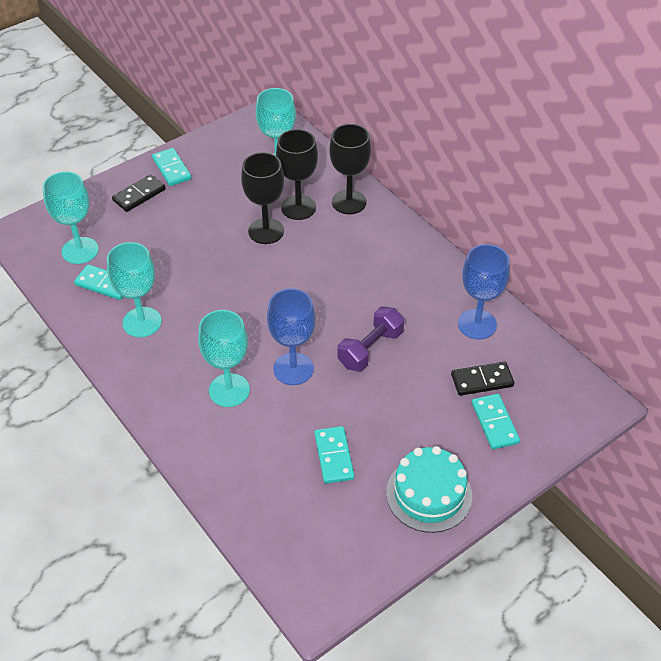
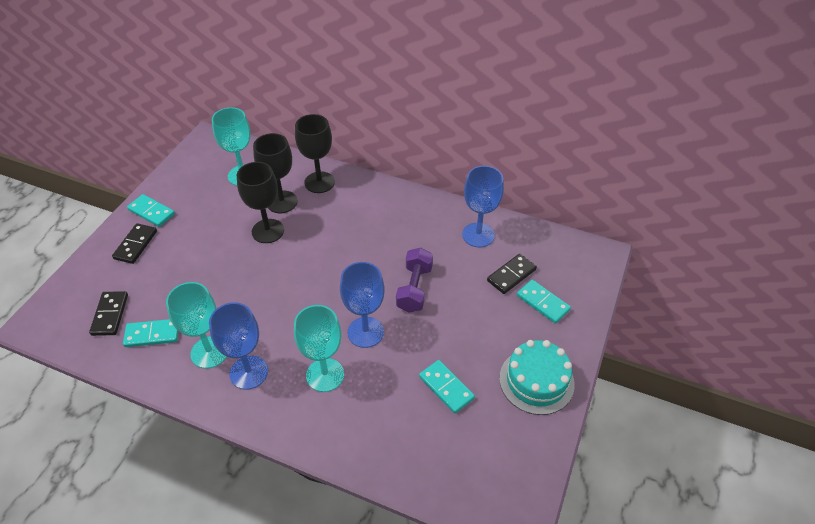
camera: 30 degrees left, 0 degrees up
(80, 250) = (110, 315): turquoise goblet -> black domino
(164, 356) = (249, 372): none -> blue goblet

